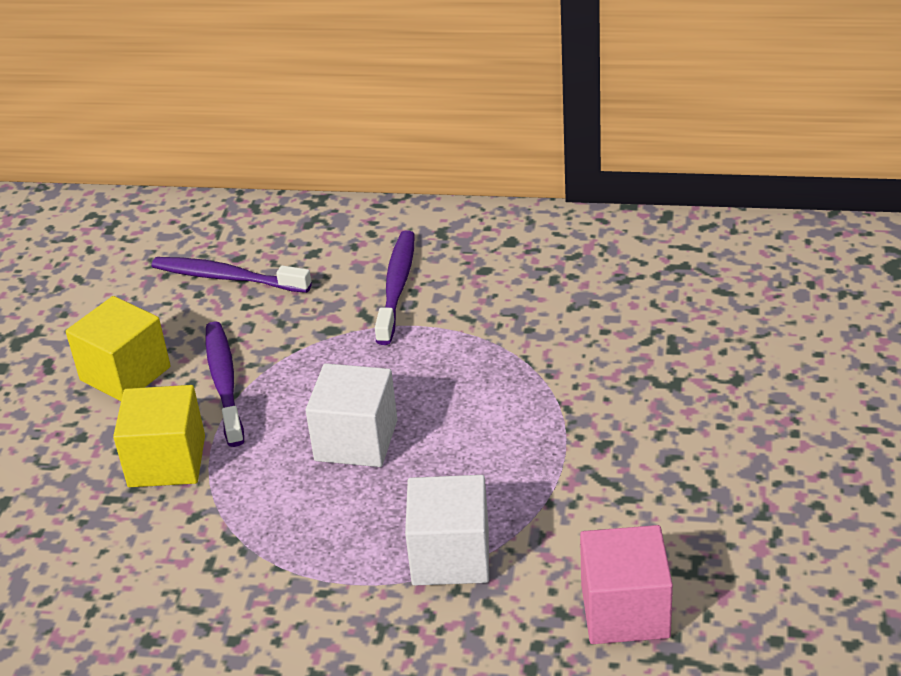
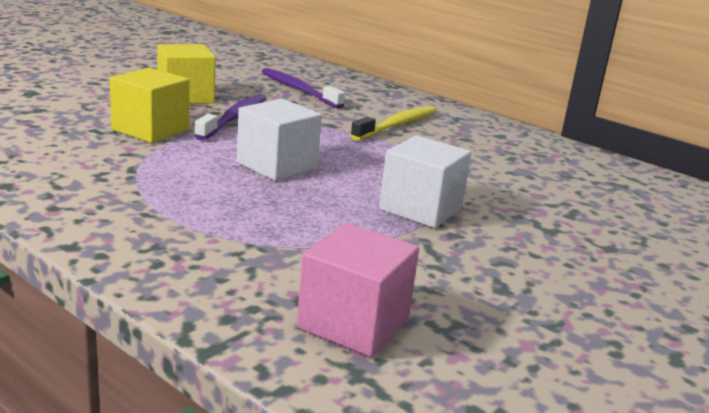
camera: 25 degrees right, 15 degrees down
(396, 287) = (397, 125): purple toothbrush -> yellow toothbrush
(450, 556) = (259, 236): white cube -> white cube (420, 209)

